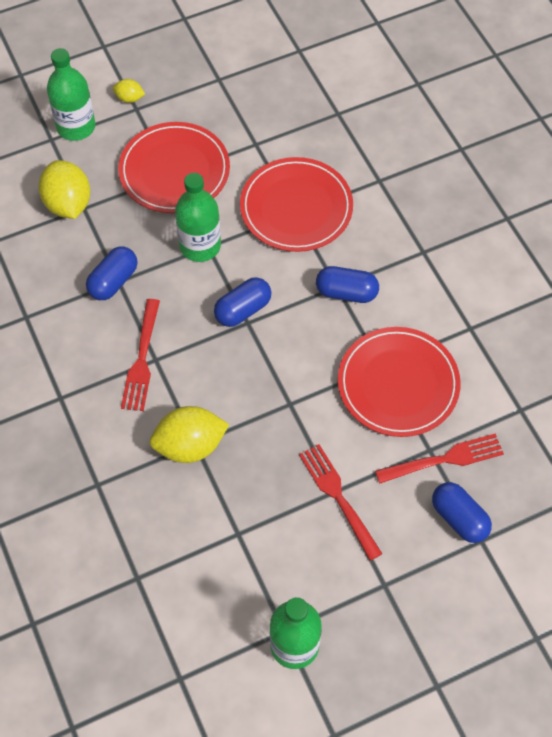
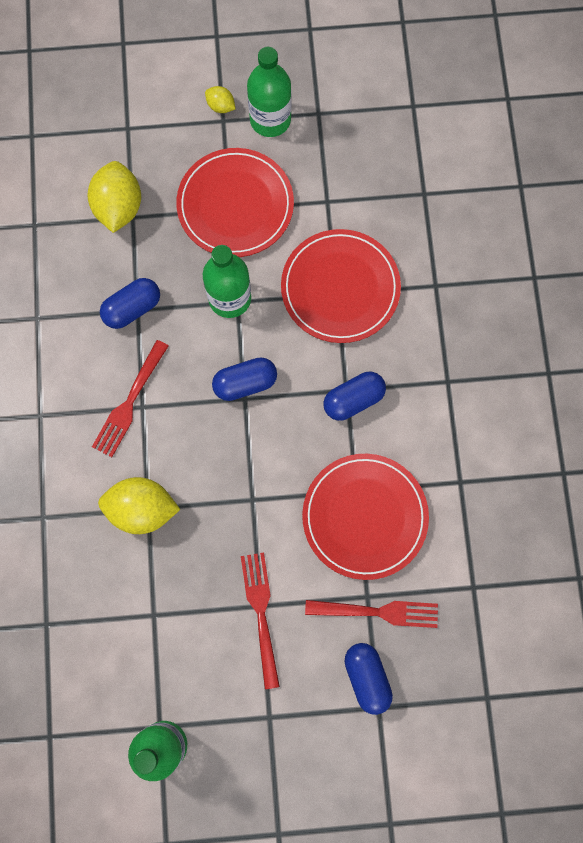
camera: 20 degrees right, 15 degrees up
(76, 127) = (156, 122): green bottle -> green bottle (270, 120)
(346, 292) = (353, 399): blue capsule -> blue capsule turned 60 degrees counterclockwise

